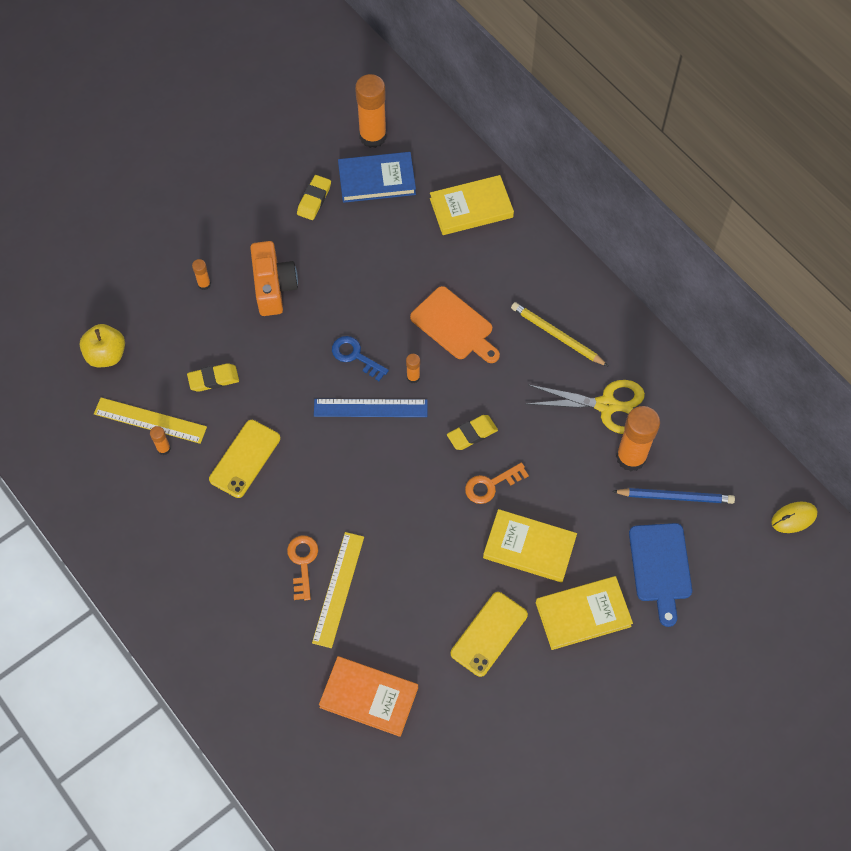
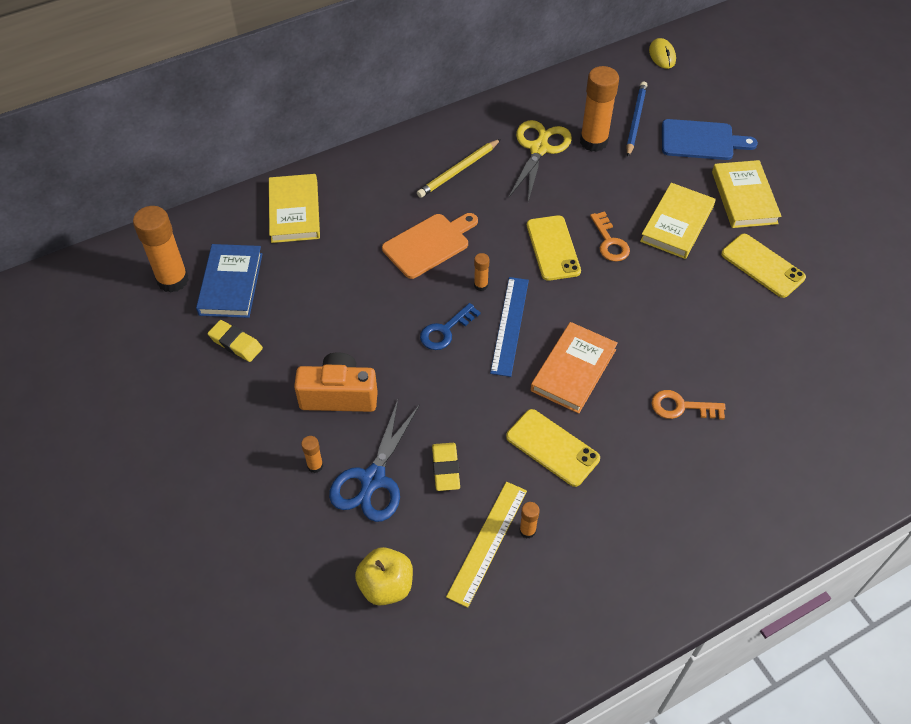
camera: 80 degrees left, 10 degrees down
(197, 328) = (373, 479): none -> blue scissors
(338, 589) = (713, 379): yellow ruler -> none
(369, 697) = (829, 368): orange book -> orange book (573, 370)
(472, 434) = (553, 248): yellow eraser -> yellow phone

